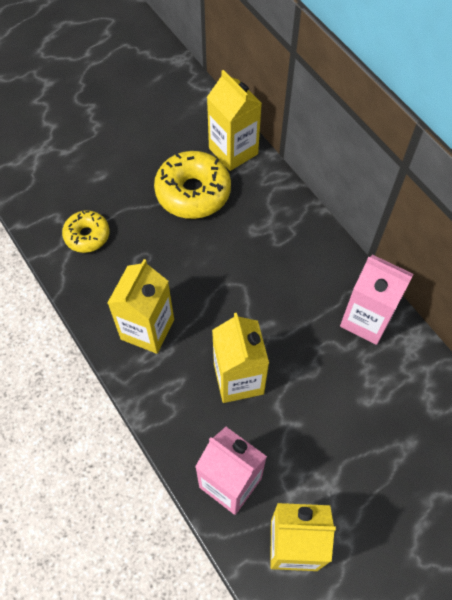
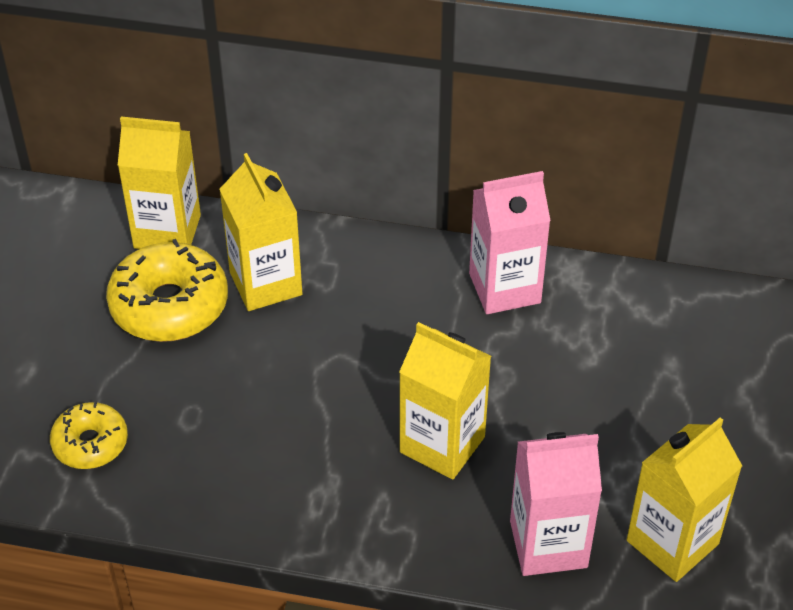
camera: 45 degrees left, 15 degrees down
(147, 329) = (284, 479): yellow carton -> yellow carton (265, 283)

